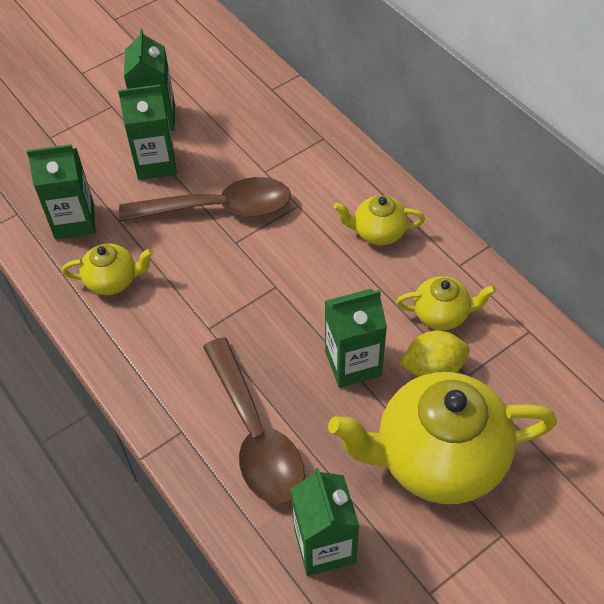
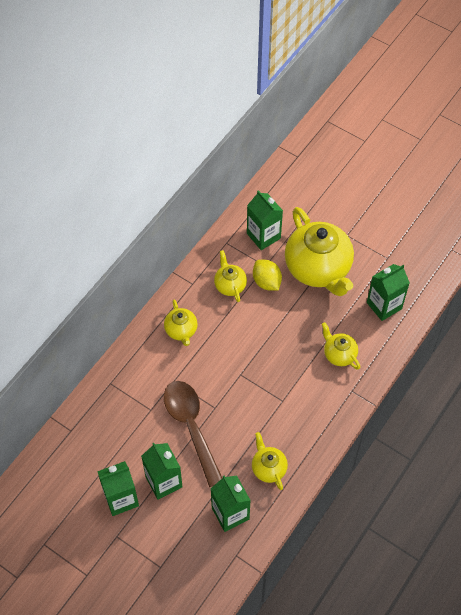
camera: 110 degrees left, 5 degrees up
(255, 434) = (339, 354): brown spoon -> yellow teapot
(353, 363) = (278, 320): green carton -> green carton (263, 236)

